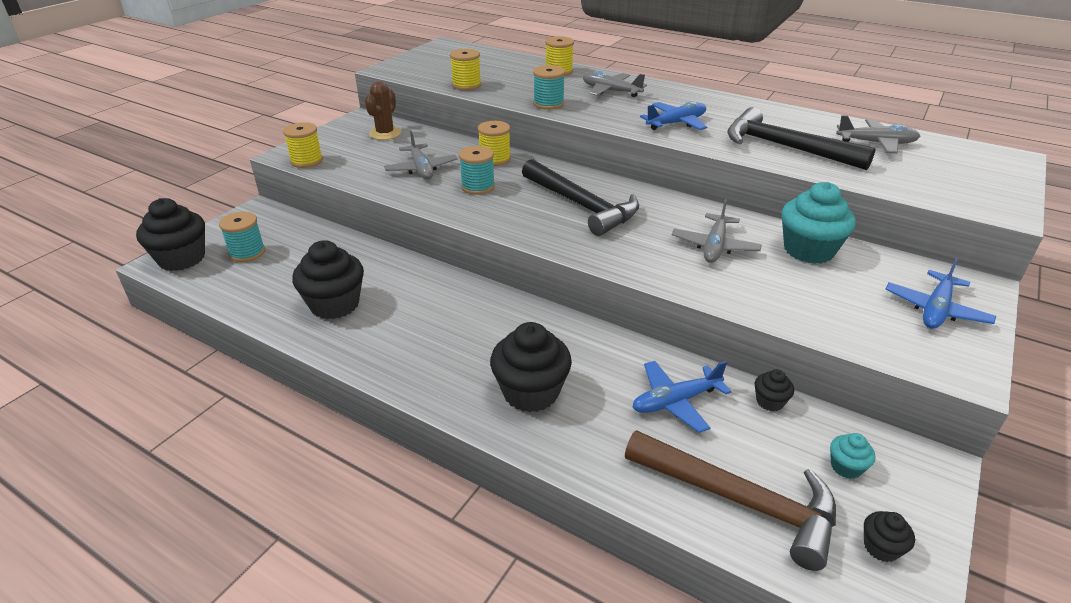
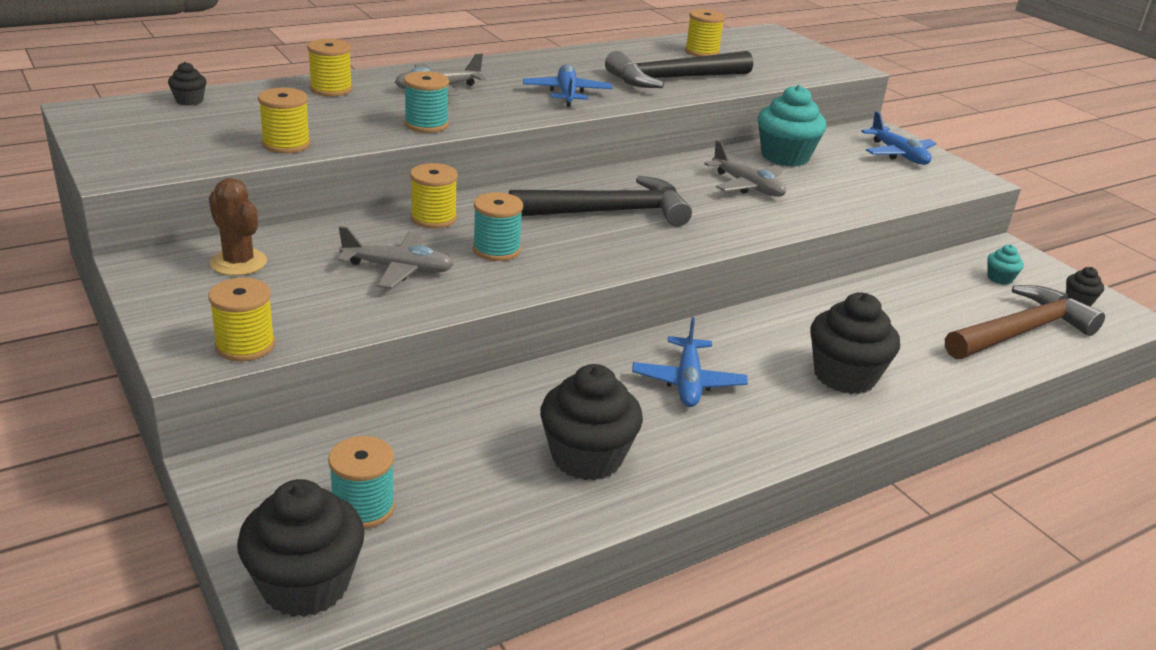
camera: 65 degrees left, 5 degrees down
(675, 401) = (895, 312): blue plane -> blue plane (688, 382)
(769, 401) = (915, 274): black cupcake -> black cupcake (189, 101)
(876, 143) = (702, 52): grey plane -> yellow spool

